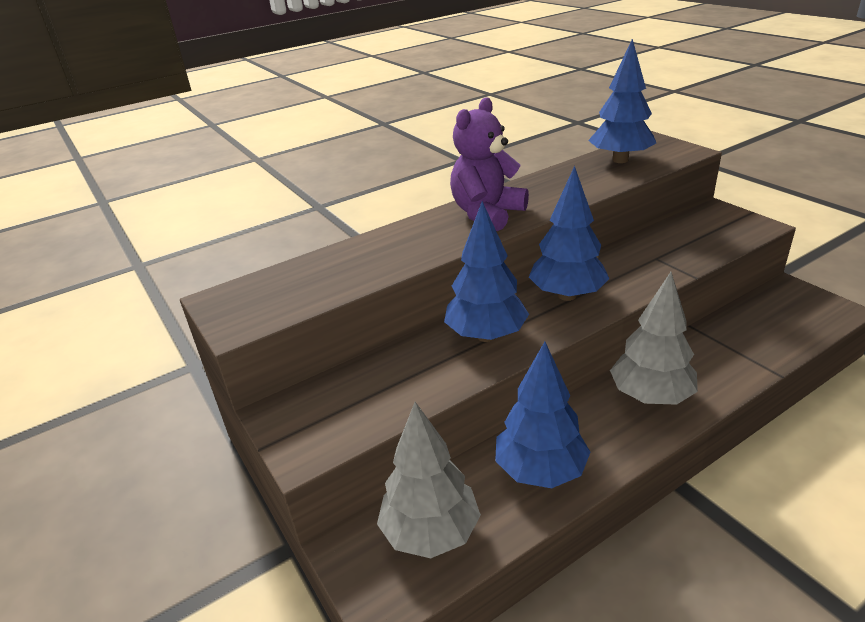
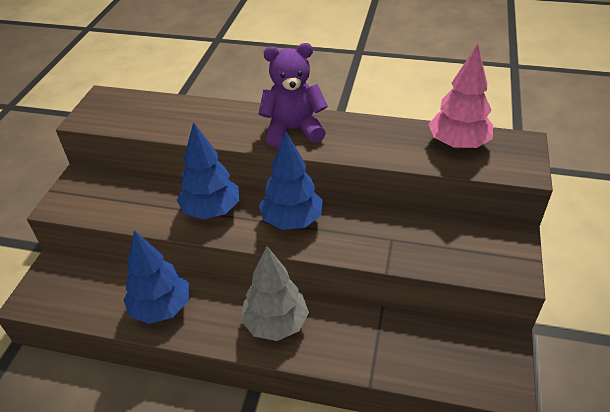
camera: 45 degrees right, 10 degrees up
(431, 533) = (82, 291): grey tree -> none
(620, 160) = (457, 144): blue tree -> pink tree

